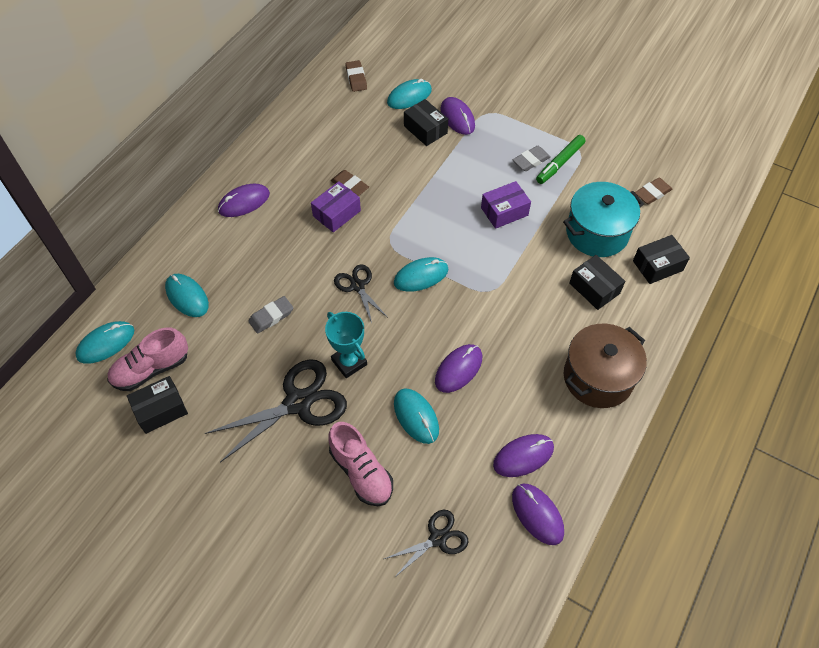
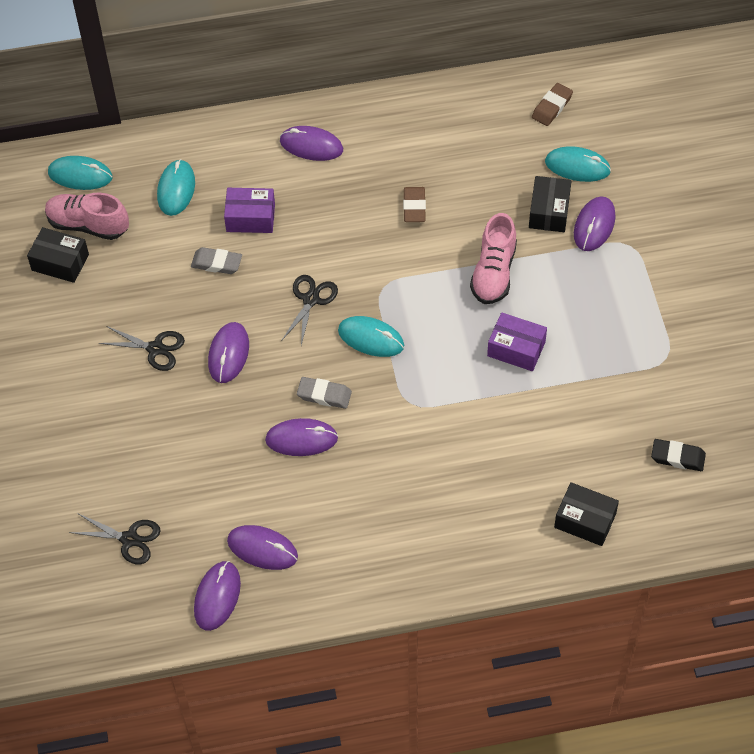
camera: 50 degrees right, 0 degrees up
(298, 403) = (155, 349): black scissors -> black scissors, size x0.56
(336, 213) = (372, 222): purple box -> purple box (250, 218)
(349, 362) = (228, 354): turquoise trophy -> purple mouse
(361, 472) = (137, 442): pink shoe -> pink shoe (493, 273)
(416, 417) = (224, 442): turquoise mouse -> none
(531, 161) = (606, 325): grey eraser -> grey eraser (324, 395)
(560, 163) = (630, 352): green marker -> none
(594, 288) = (500, 485): black box -> none
(597, 233) = (572, 443): turquoise pot -> none
(598, 377) = (400, 553): brown pot -> none
(652, 193) = (677, 457): brown eraser -> black eraser

